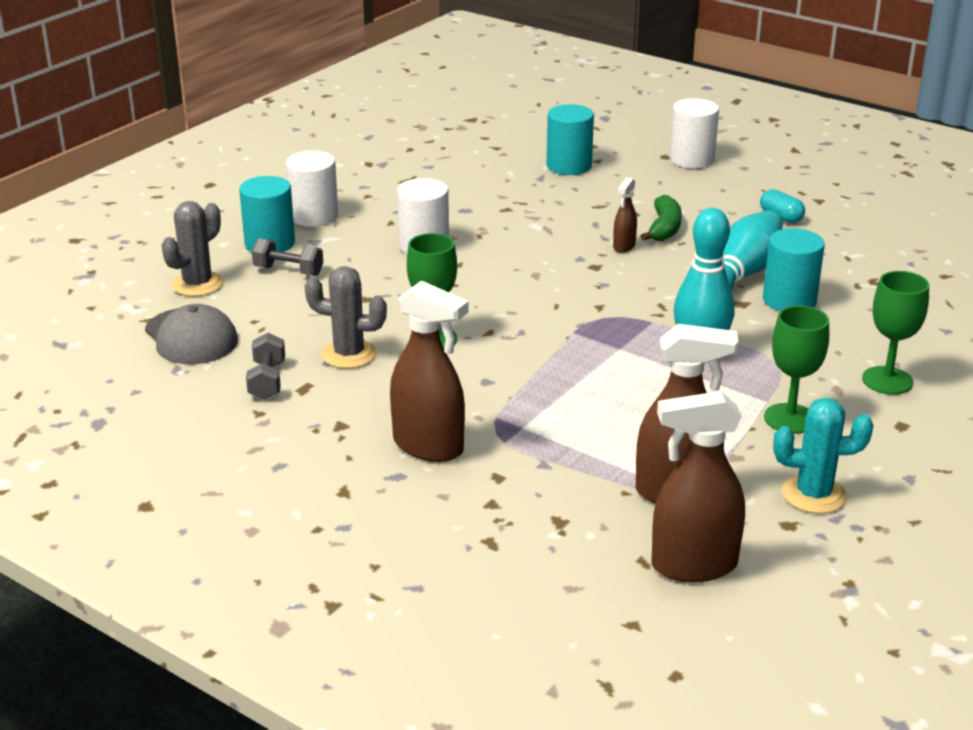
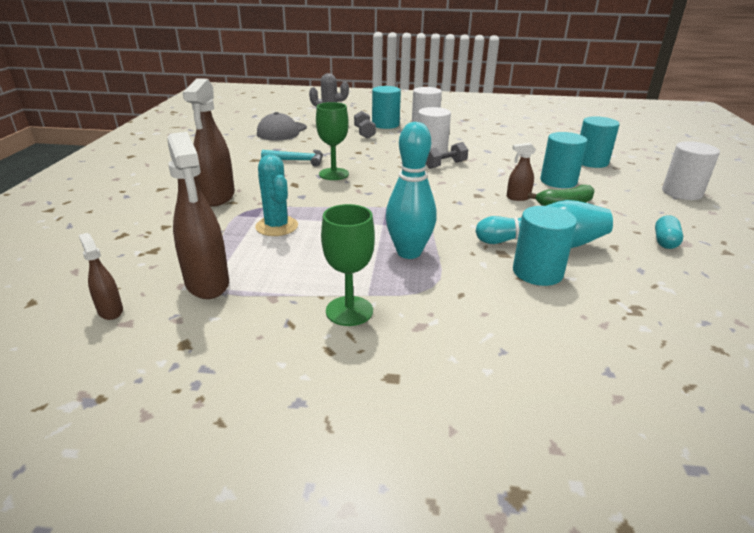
camera: 60 degrees right, 0 degrees up
(267, 381) = (255, 152): grey dumbbell -> grey dumbbell (445, 165)
(349, 354) = (297, 160): grey cactus -> turquoise hammer
(603, 207) = (558, 181): none -> turquoise cylinder
(693, 566) = (110, 311): brown spray bottle -> brown spray bottle, size x0.50
(813, 494) = (237, 348): turquoise cactus -> turquoise cactus (277, 226)
(887, 380) = (465, 351): green goblet -> none

